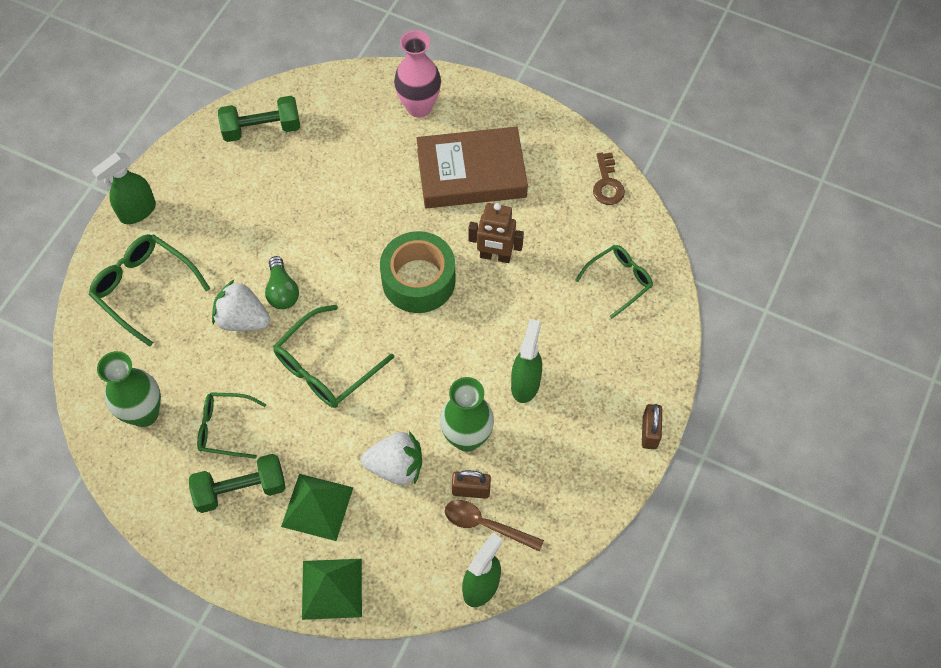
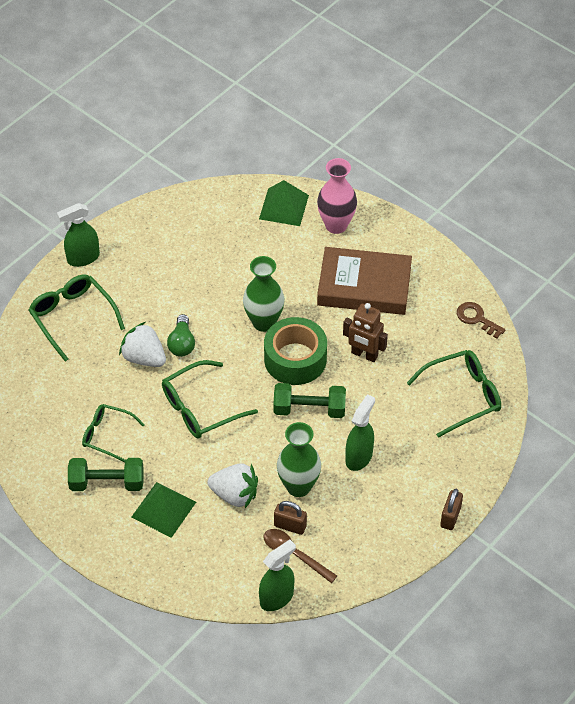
camera: 15 degrees right, 10 degrees down
(144, 413) = (47, 410): green vase -> green vase (264, 322)
(262, 129) = (201, 215): green dumbbell -> green dumbbell (309, 409)
(332, 588) = (158, 571): green pyramid -> green pyramid (284, 207)
(607, 184) = (476, 319): brown key -> brown key turned 120 degrees clockwise
(619, 281) = (462, 396): green glasses -> green glasses, size x1.50

